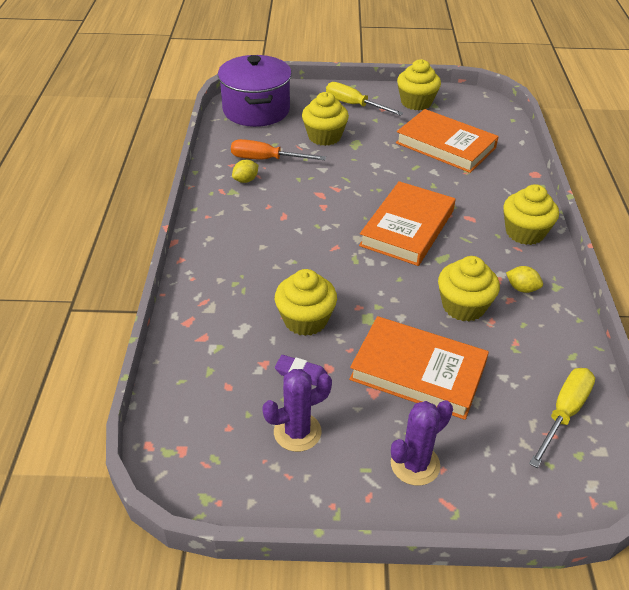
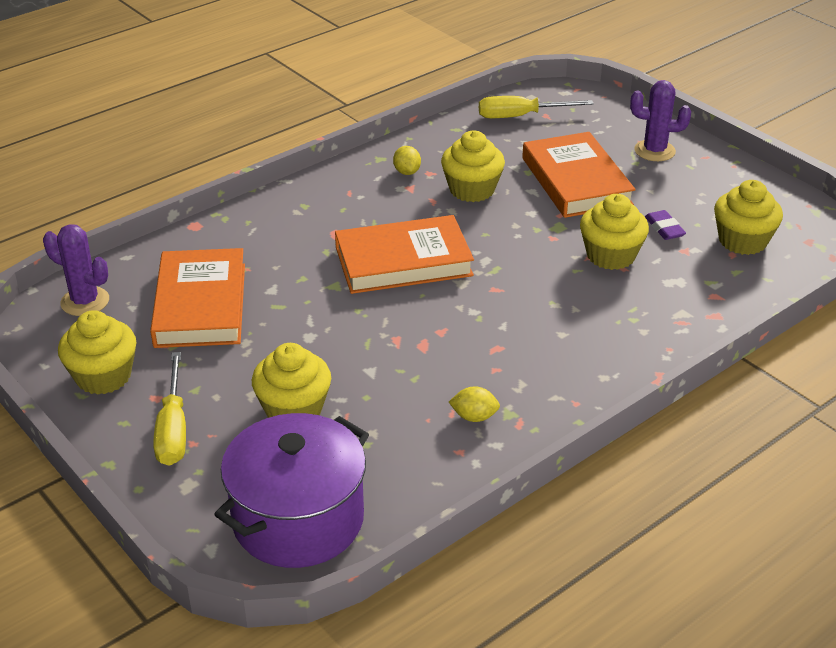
camera: 130 degrees left, 5 degrees down
(266, 159) = (410, 428): orange screwdriver -> none
(297, 432) = (711, 204): purple cactus -> purple cactus (85, 301)
(524, 232) = (318, 196): yellow cupcake -> yellow cupcake (742, 241)

